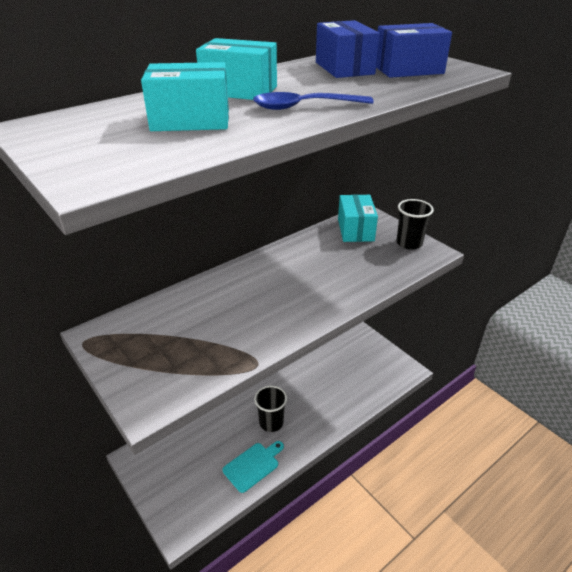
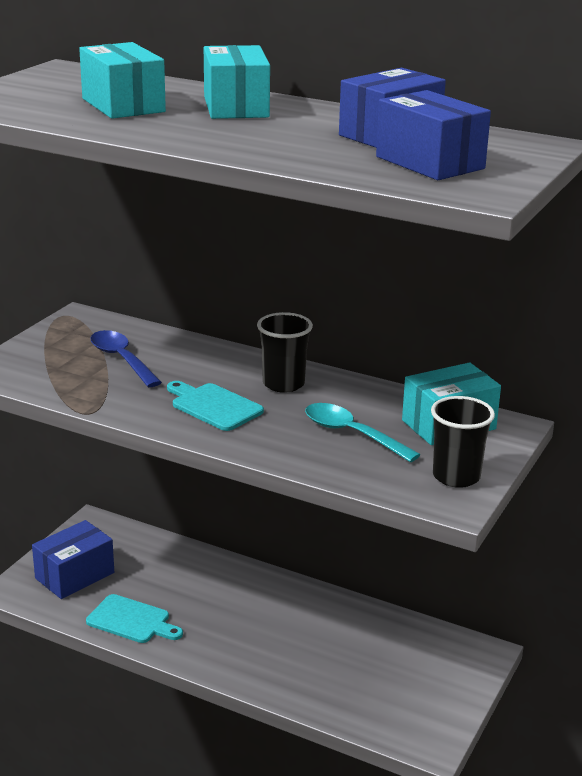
camera: 65 degrees right, 10 degrees down
(186, 485) = (74, 575): none -> blue box
(271, 422) = (212, 616): black cup -> black cup (283, 384)
(285, 303) = (213, 406): none -> turquoise cutting board
(304, 107) = (208, 134): blue spoon -> blue spoon (122, 359)
(349, 261) = (352, 434): none -> turquoise spoon

